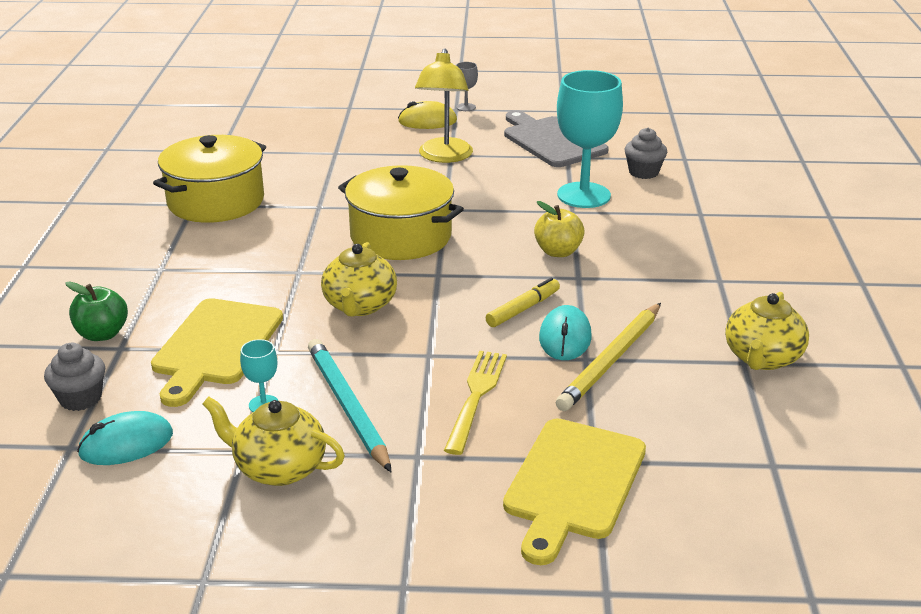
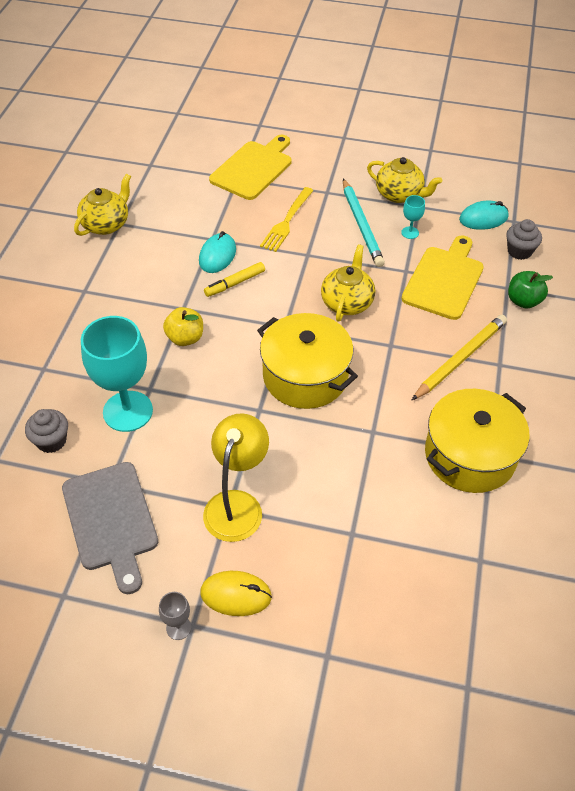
camera: 170 degrees left, 20 degrees up
(611, 360) = (197, 235): yellow pencil -> yellow pencil (460, 359)

